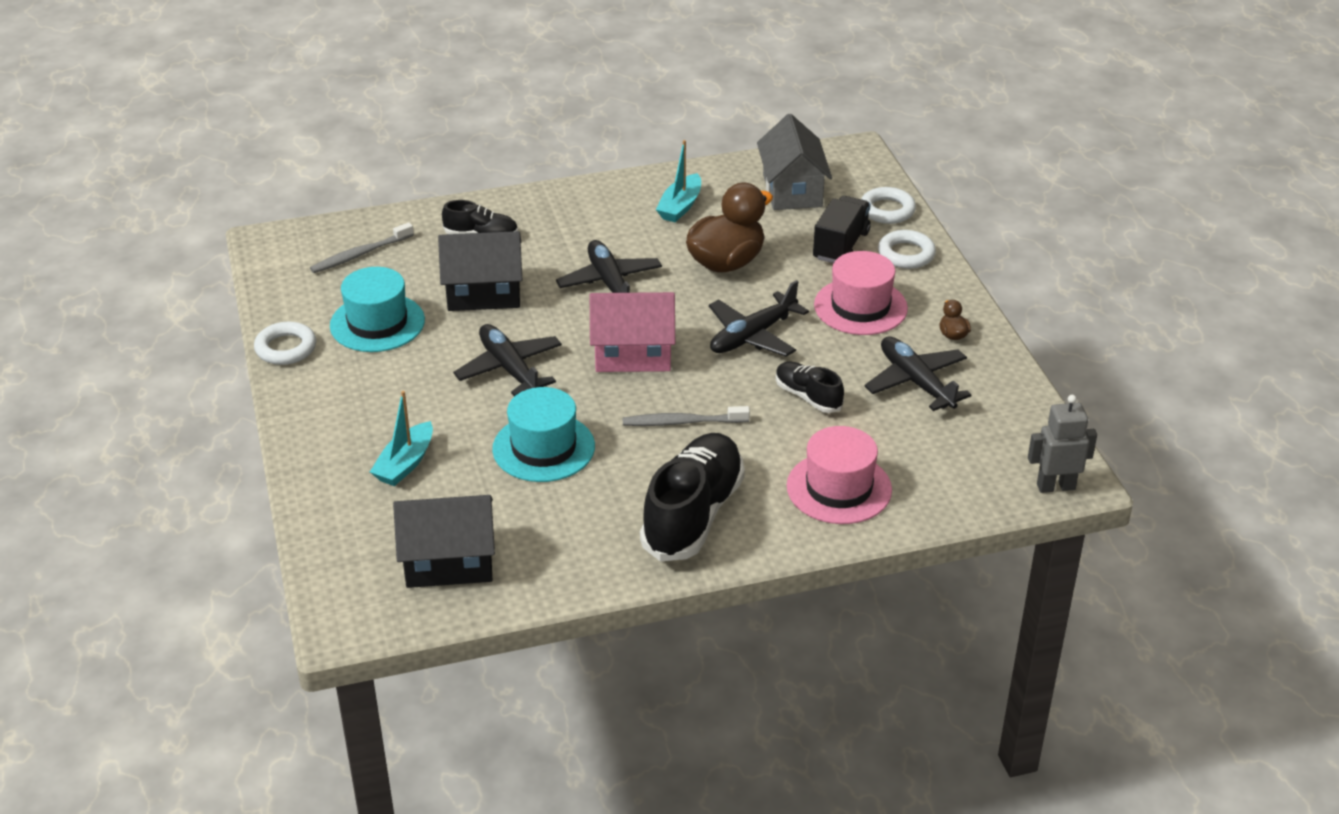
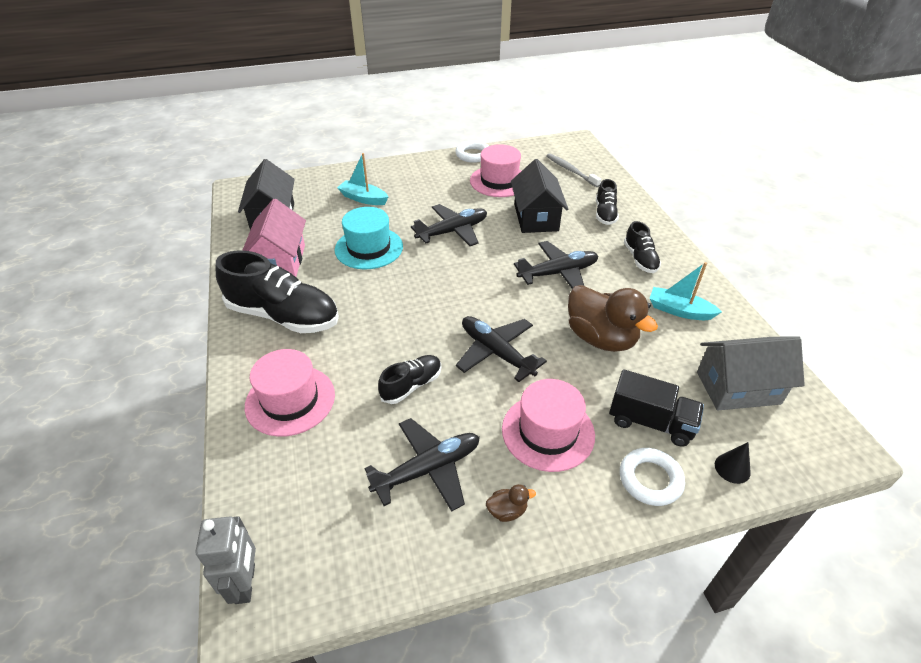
camera: 90 degrees right, 5 degrees up
(377, 323) = (499, 181): turquoise hat -> pink hat
(584, 220) = (640, 259): none -> black shoe
(633, 354) = (469, 285): pink house -> pink house (280, 262)
(683, 422) = (387, 311): grey toothbrush -> none
(887, 210) = (732, 468): white ring -> black cone

